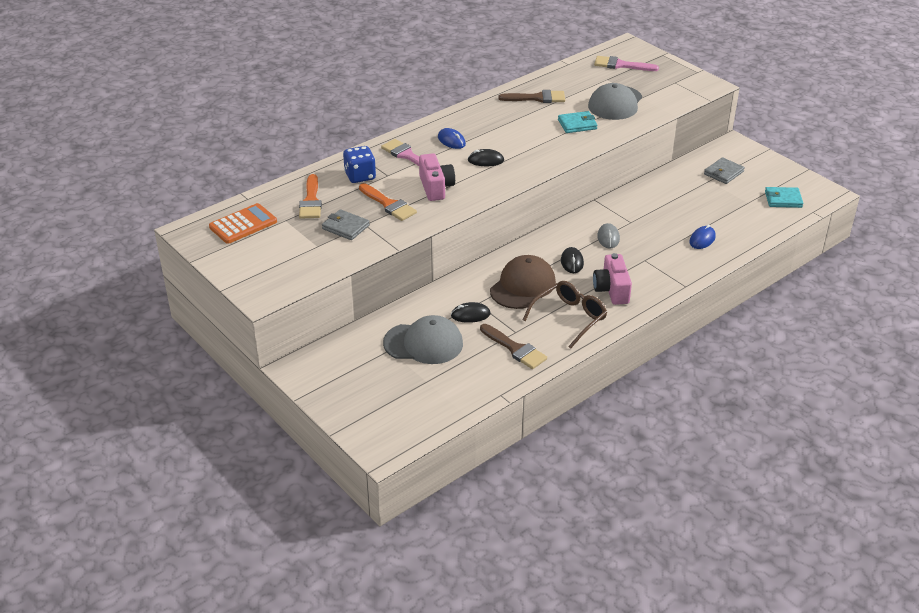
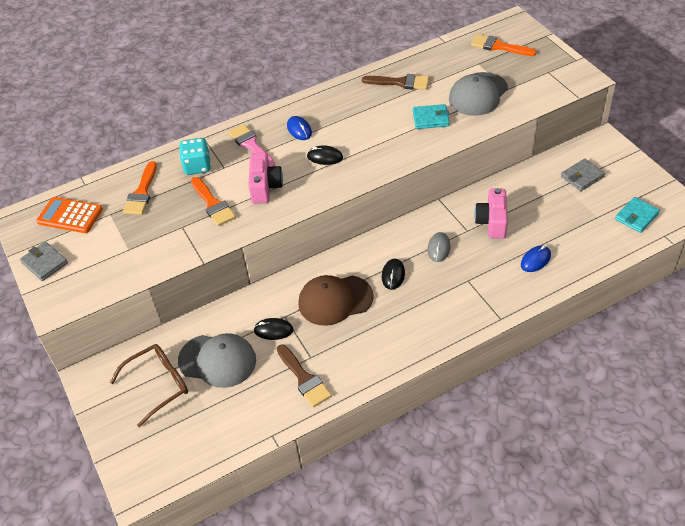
camera: 15 degrees right, 10 degrees up
(243, 224) = (70, 216): orange calculator -> orange calculator turned 135 degrees counterclockwise
(345, 227) = (163, 228): grey wallet -> grey wallet (44, 263)
(360, 176) = (197, 166): blue dice -> turquoise dice
(523, 286) = (335, 300): brown cap -> brown cap turned 150 degrees counterclockwise
(569, 318) = (370, 346): brown glasses -> brown glasses (158, 385)
(611, 290) = (423, 315): pink camera -> pink camera (492, 222)
(621, 65) = (498, 46): pink brush -> orange brush
(783, 199) = (636, 216): turquoise wallet -> turquoise wallet turned 60 degrees counterclockwise

